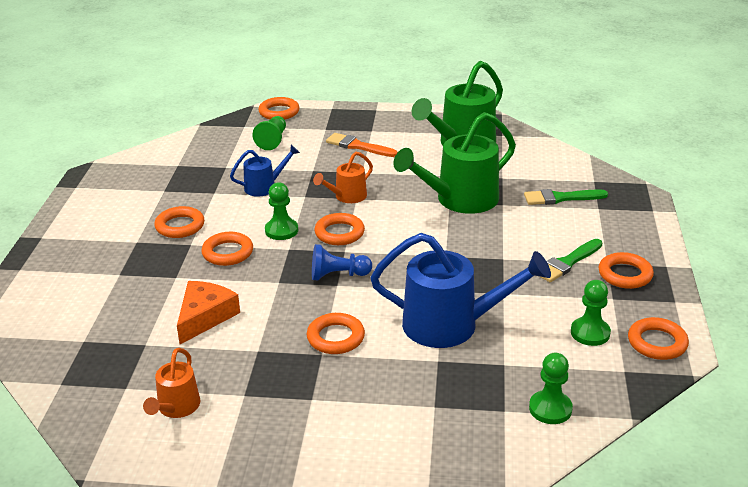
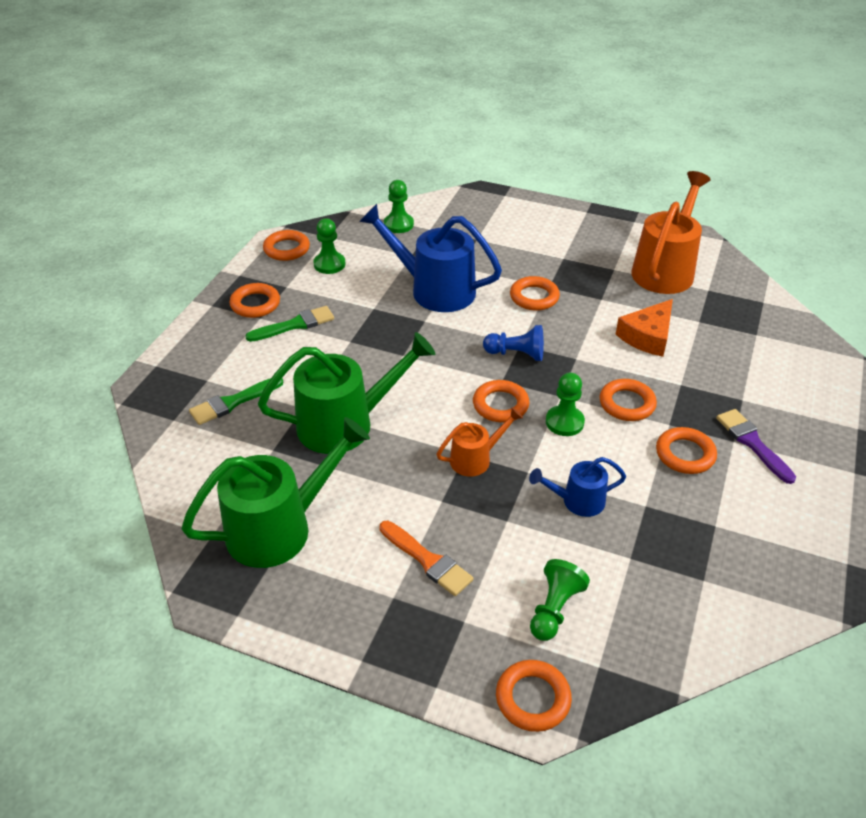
camera: 165 degrees left, 10 degrees up
(120, 242) = (752, 443): none -> purple brush
(176, 408) = (665, 269): orange watering can -> orange watering can, size x1.92
(561, 198) = (233, 402): green brush -> green brush turned 135 degrees clockwise

